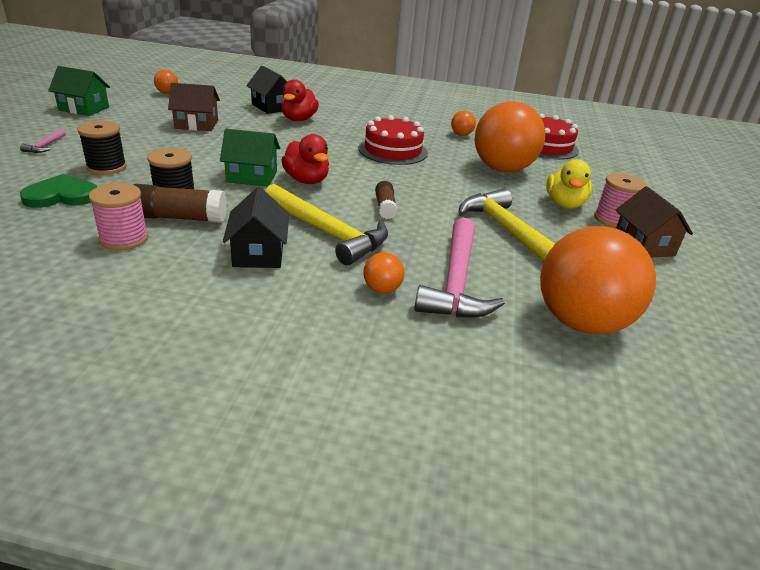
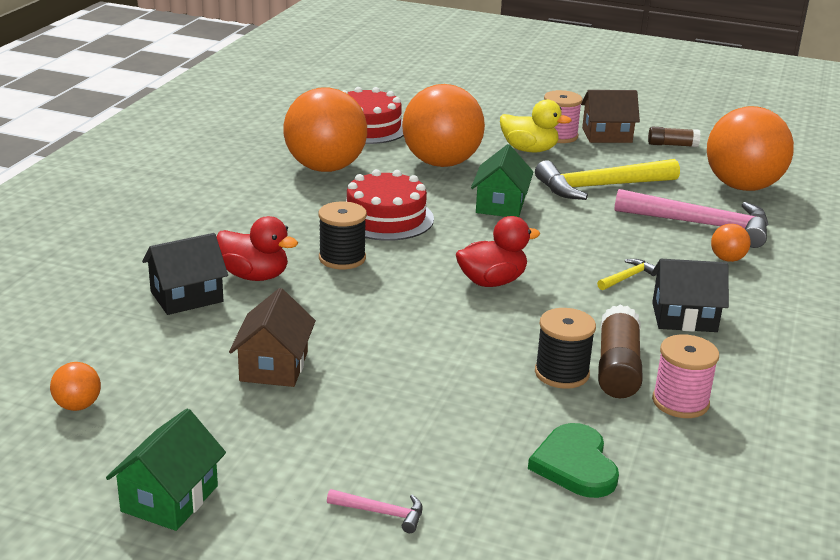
camera: 80 degrees left, 5 degrees down
(106, 167) = (468, 438): black spool -> black spool (342, 258)
(252, 177) = (486, 319): green house -> green house (500, 205)
(327, 232) = (627, 277): yellow hammer -> yellow hammer, size x0.43
(385, 207) = (558, 240): brown glue stick -> brown glue stick (672, 145)
(461, 135) = (325, 168): orange ball -> orange ball, size x2.46

